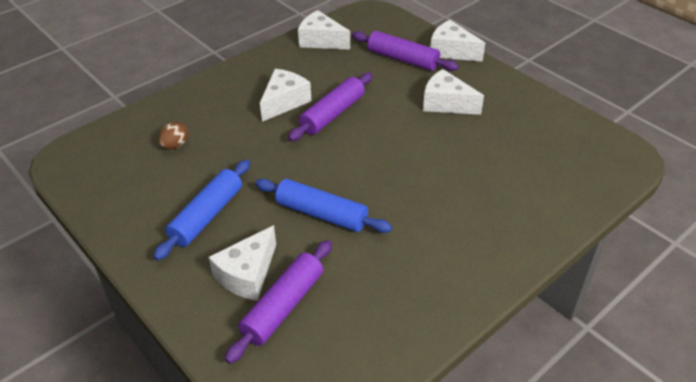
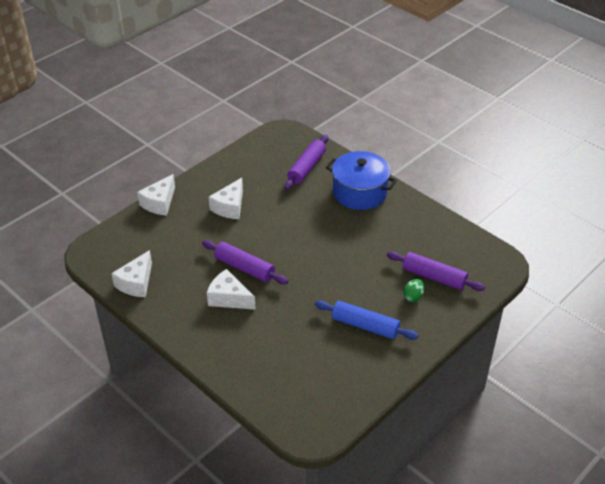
camera: 95 degrees left, 0 degrees up
(175, 145) = (289, 360): brown egg -> none
(247, 274) = (413, 296): white cheese -> green egg
(321, 214) = (354, 266): blue rolling pin -> none
(402, 59) = (169, 230): purple rolling pin -> purple rolling pin (307, 167)
(486, 234) = (359, 192): none -> blue pot

